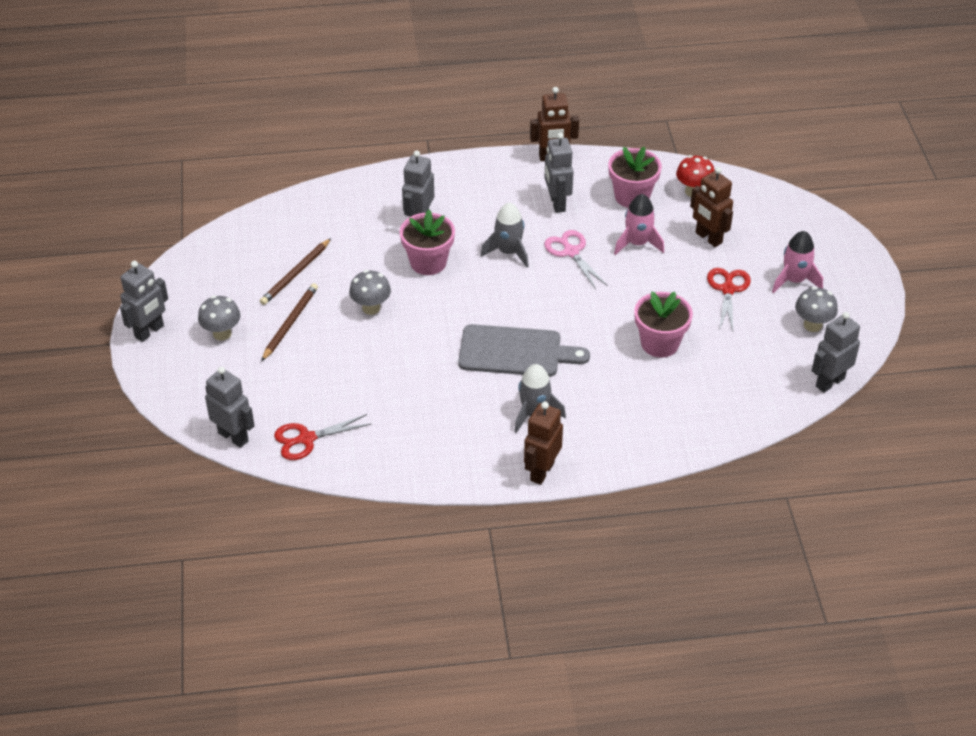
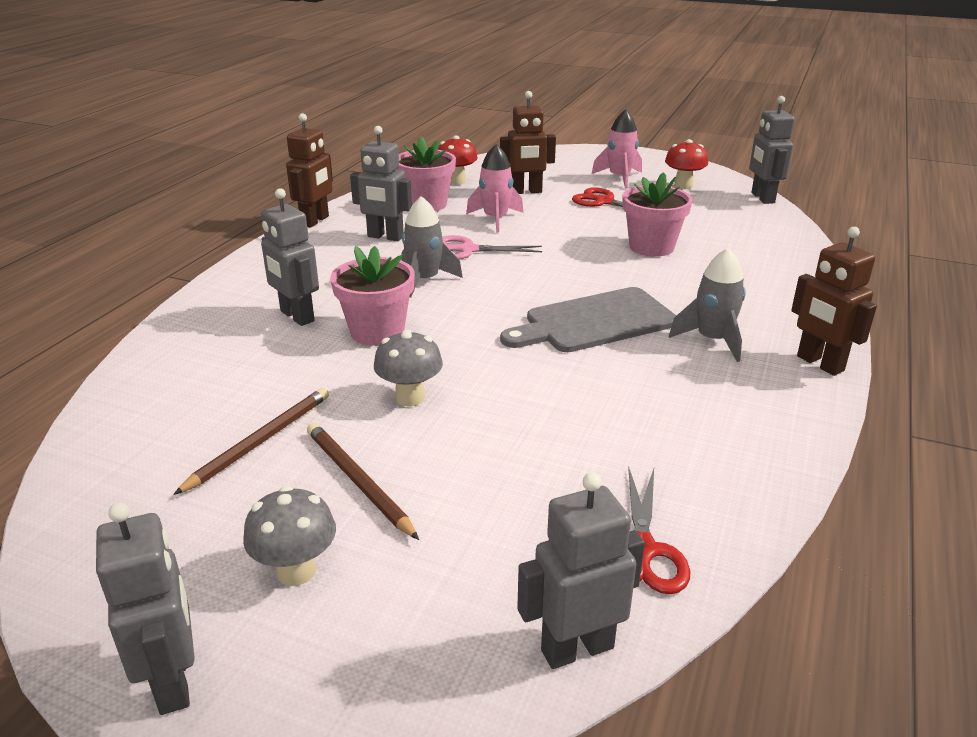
camera: 60 degrees left, 15 degrees down
(296, 274) = (260, 441): brown pencil -> brown pencil turned 120 degrees counterclockwise
(515, 352) = (595, 322): grey cutting board -> grey cutting board turned 150 degrees counterclockwise
(812, 325) = (683, 186): grey mushroom -> red mushroom

